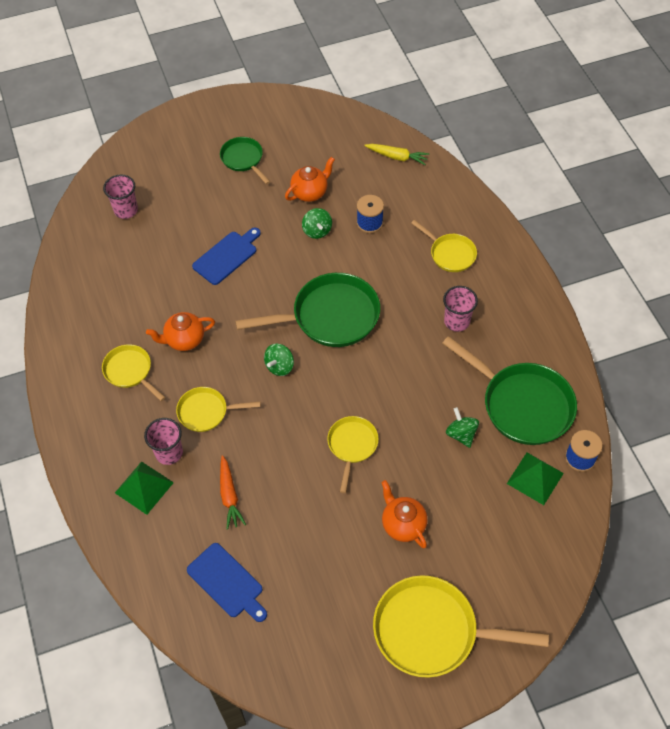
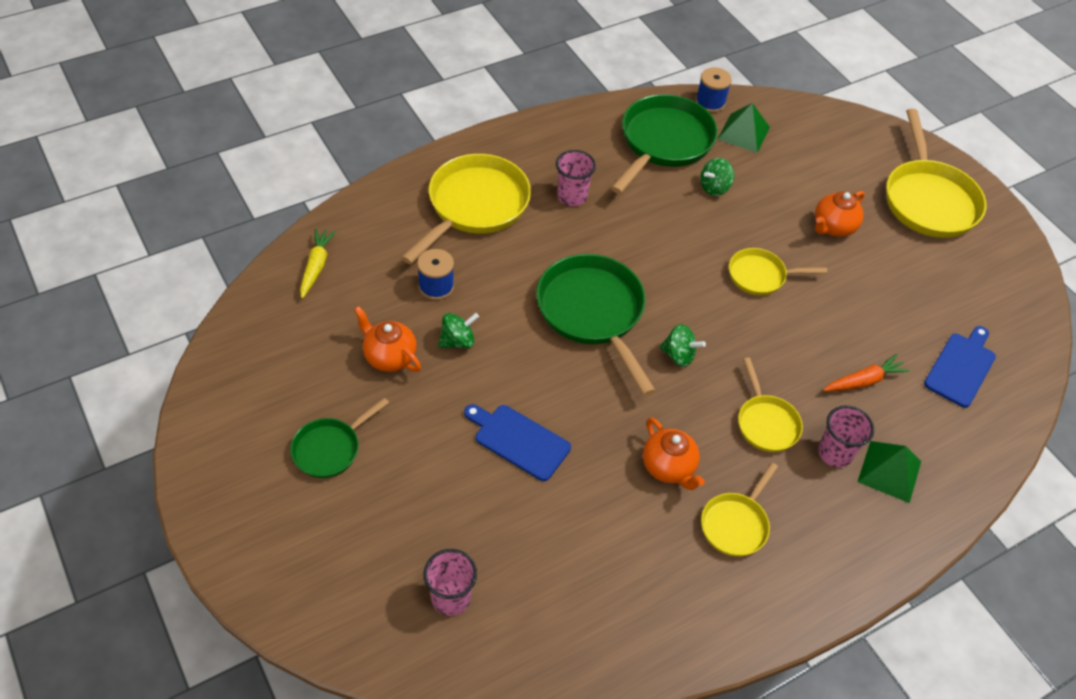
camera: 105 degrees left, 5 degrees down
(450, 254) = (474, 206): yellow pan -> yellow pan, size x1.81

